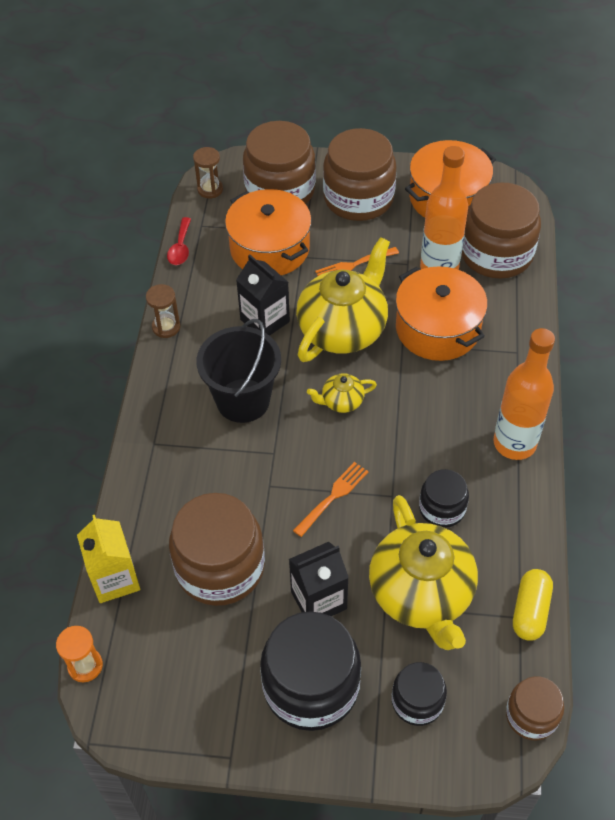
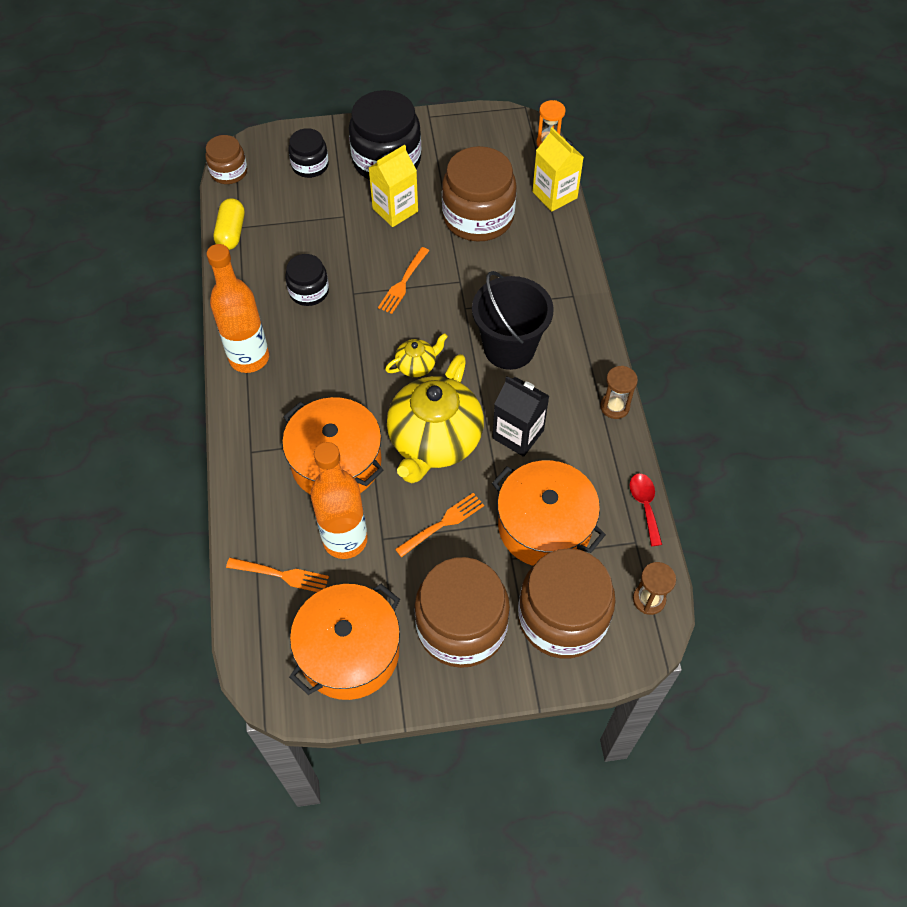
camera: 165 degrees right, 5 degrees up
(318, 600) = (395, 210): black carton -> yellow carton
(421, 594) = (317, 228): yellow teapot -> none
(496, 254) = (281, 575): brown jar -> orange fork

